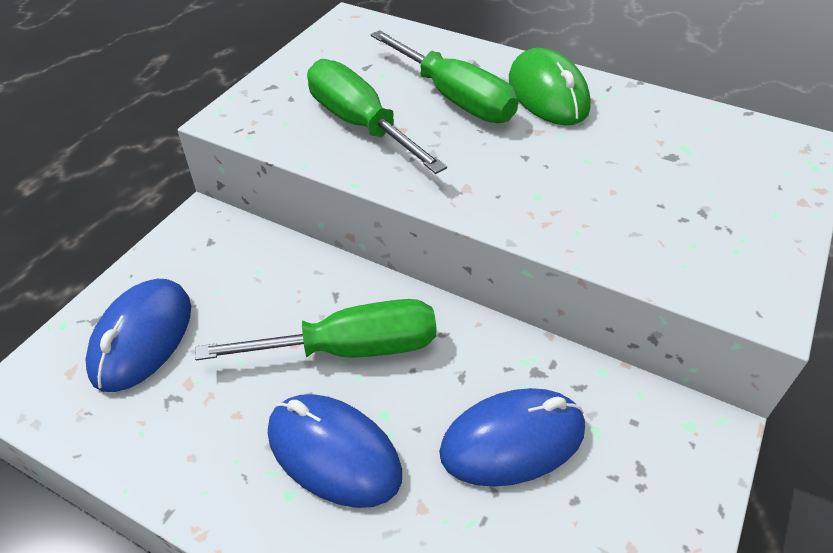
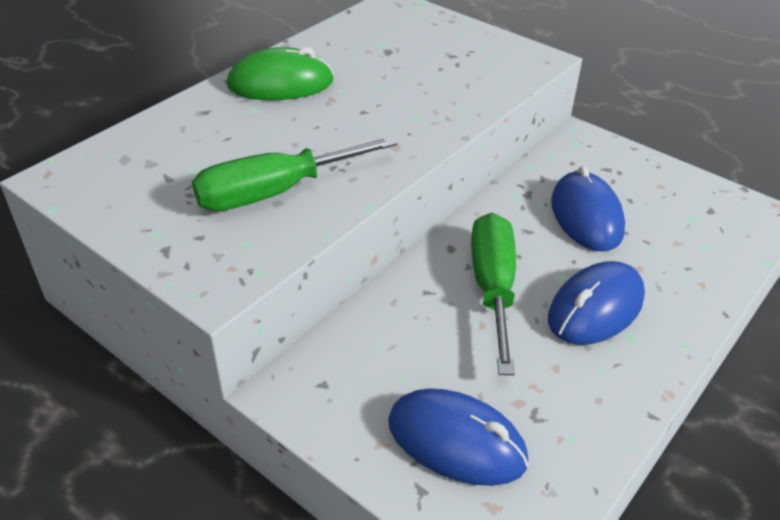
camera: 80 degrees left, 5 degrees down
(455, 98) = (261, 131): green screwdriver -> none

